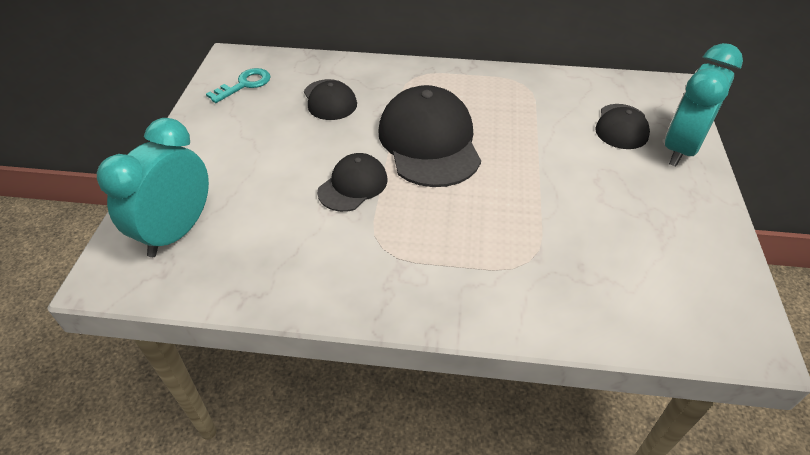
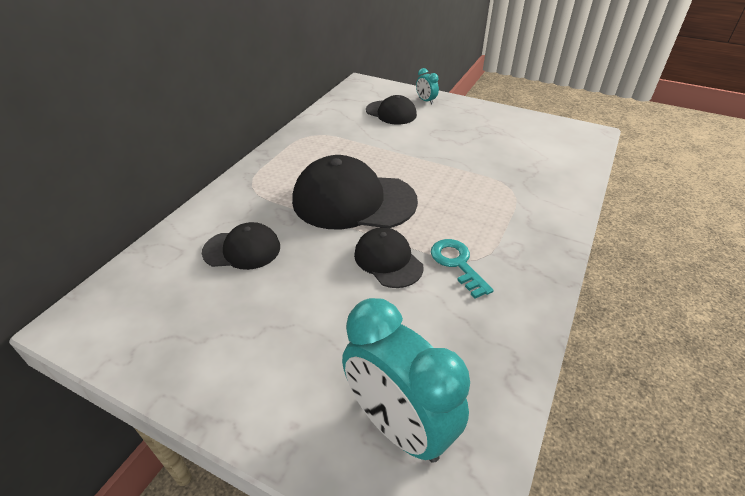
camera: 70 degrees left, 5 degrees down
(245, 84) = (148, 318): turquoise key -> turquoise key (457, 263)
(681, 149) = (426, 101): turquoise clock -> turquoise clock, size x0.43

